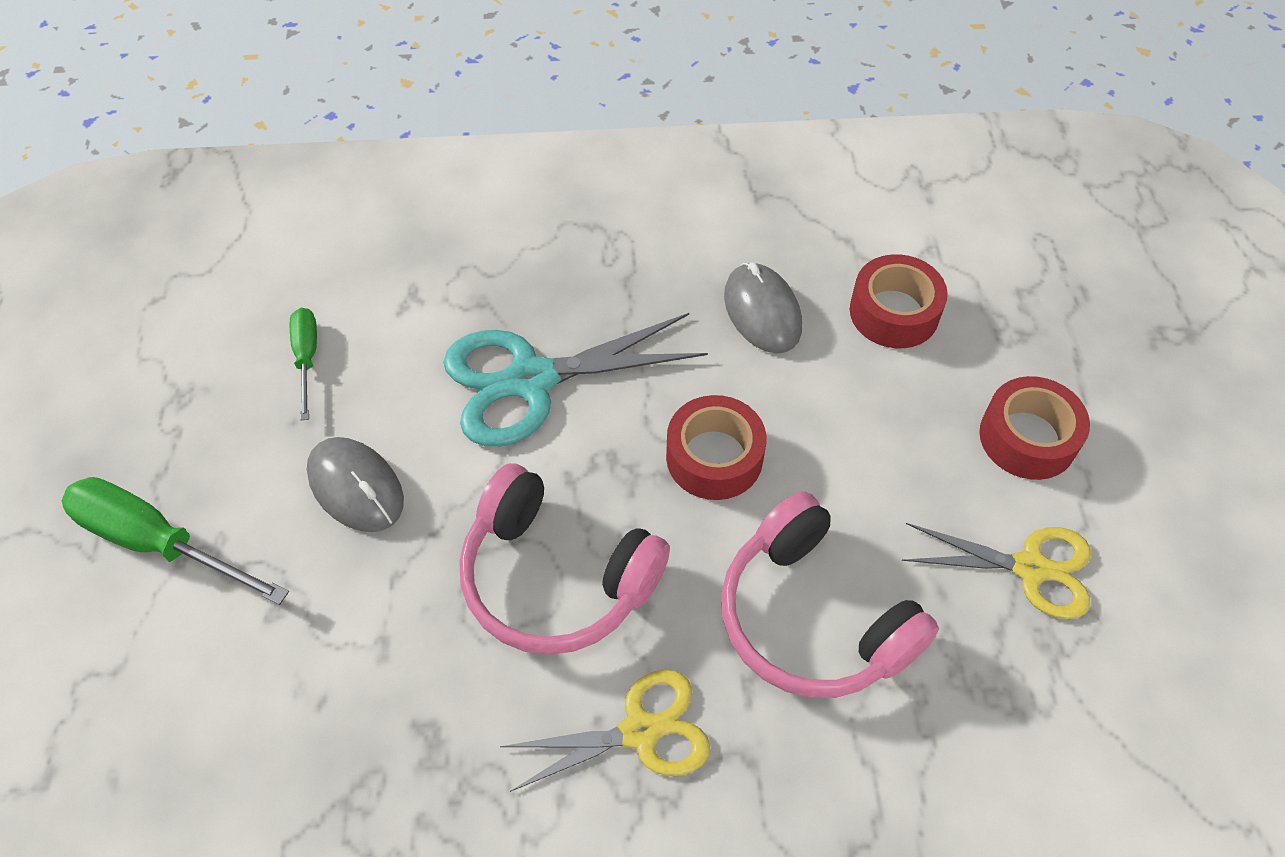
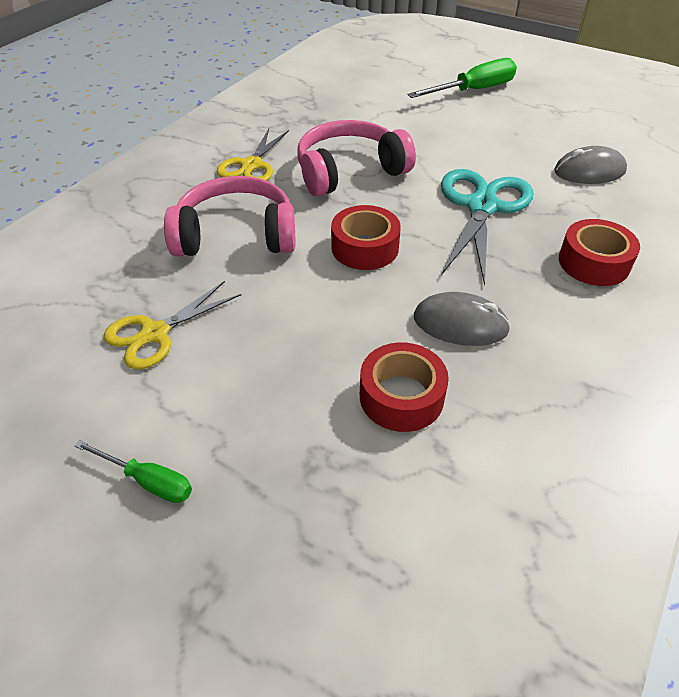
camera: 125 degrees right, 10 degrees down
(307, 358) = (558, 146): green screwdriver -> green screwdriver (148, 481)
(356, 487) = (458, 138): grey mouse -> grey mouse (589, 171)
(1027, 438) = (228, 398): red tape -> red tape (593, 262)

